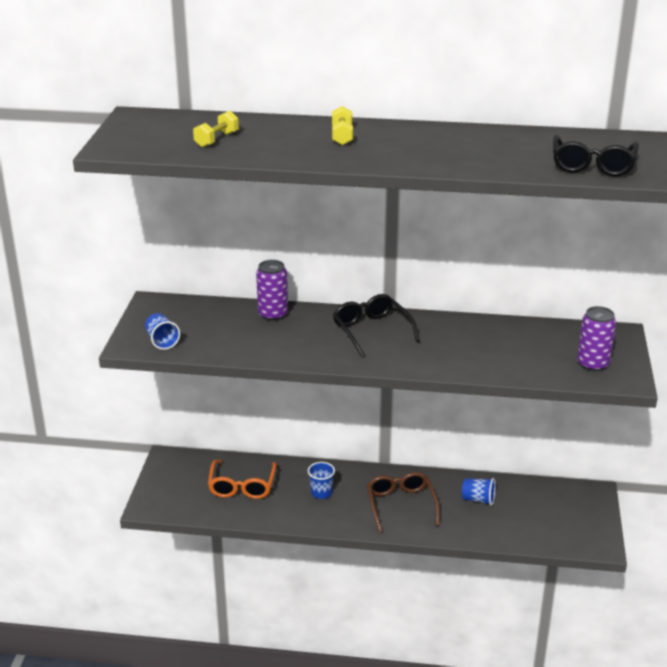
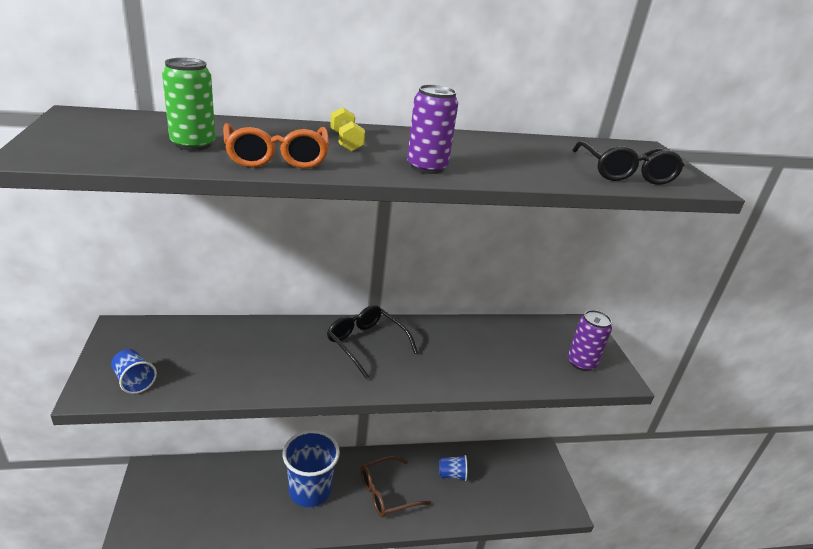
camera: 20 degrees left, 0 degrees up
(216, 140) = (193, 144): yellow dumbbell -> green can
(242, 486) = (230, 495): orange glasses -> orange glasses (277, 157)
(273, 314) = (259, 333): purple can -> purple can (427, 167)
(321, 493) = (310, 490): blue cup -> blue cup, size x2.07
(401, 505) = (387, 493): brown glasses -> brown glasses turned 90 degrees counterclockwise

